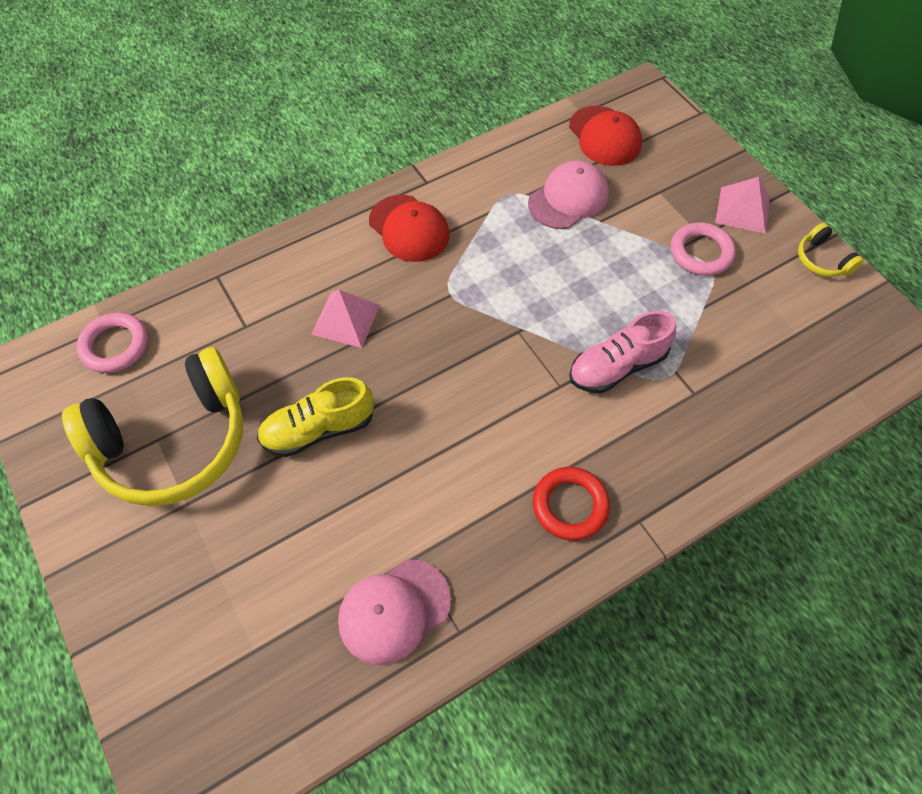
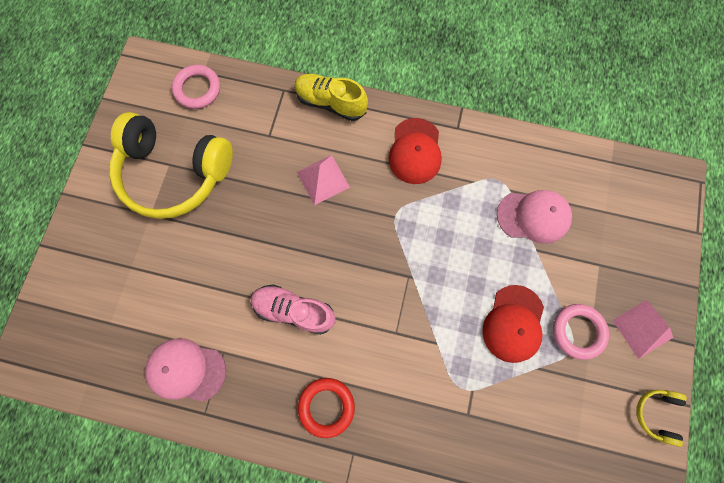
camera: 45 degrees right, 15 degrees up
(318, 429) = (246, 233): yellow shoe -> yellow shoe (330, 103)
(605, 136) = (607, 192): red cap -> red cap (513, 324)
(617, 366) = (441, 353): pink shoe -> pink shoe (294, 310)

